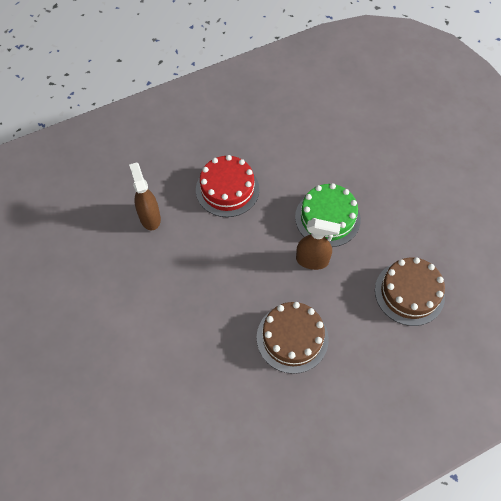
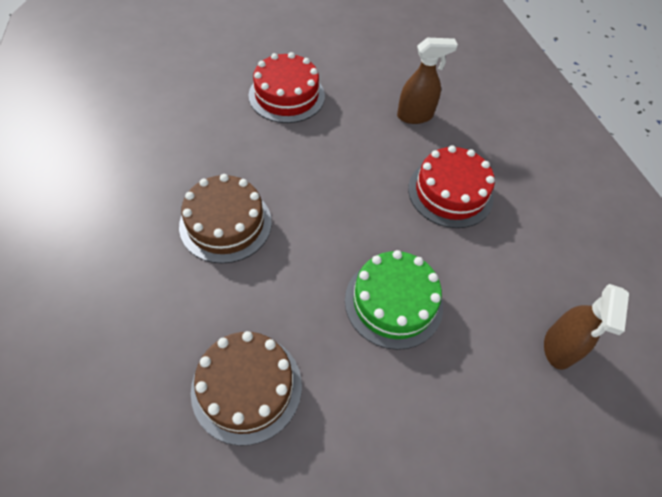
camera: 95 degrees right, 5 degrees down
(140, 323) = (286, 95): none -> red cake
(312, 260) = (328, 268): brown spray bottle -> brown spray bottle (558, 347)

